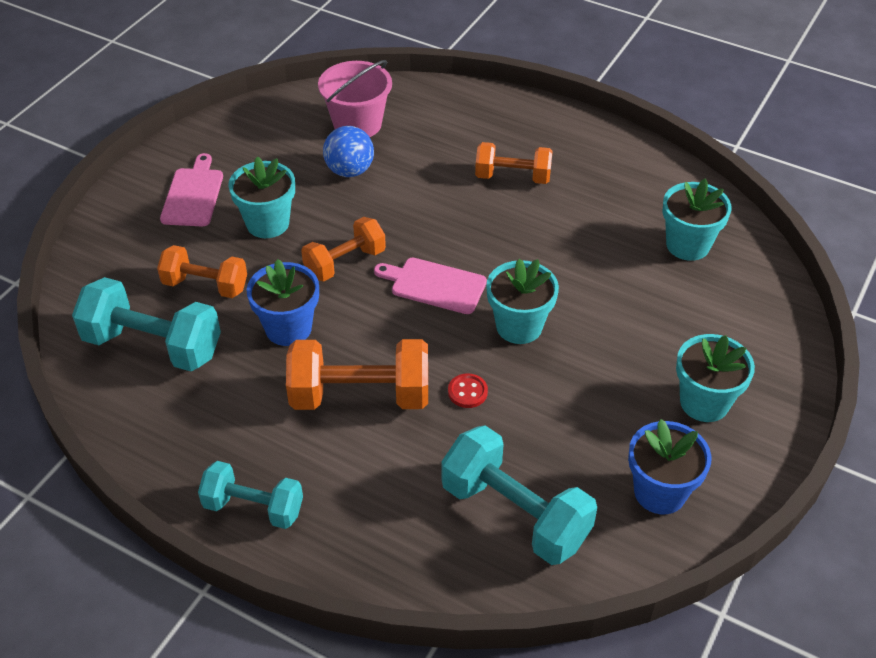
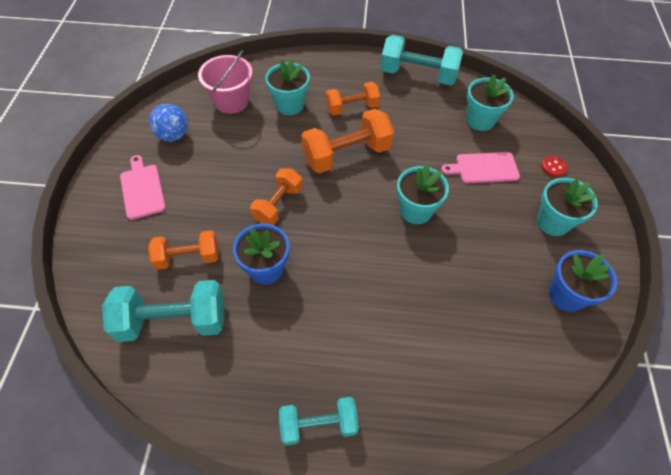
camera: 25 degrees left, 10 degrees up
(267, 223) = (208, 193): turquoise flower pot -> turquoise flower pot (290, 105)
(349, 171) = (244, 136): blue ball -> blue ball (173, 135)
(360, 396) = (344, 302): orange dumbbell -> orange dumbbell (347, 155)
(435, 285) = (346, 200): pink cutting board -> pink cutting board (484, 168)
(467, 392) = (411, 271): red button -> red button (553, 167)
(515, 514) = (493, 349): turquoise dumbbell -> turquoise dumbbell (418, 75)

